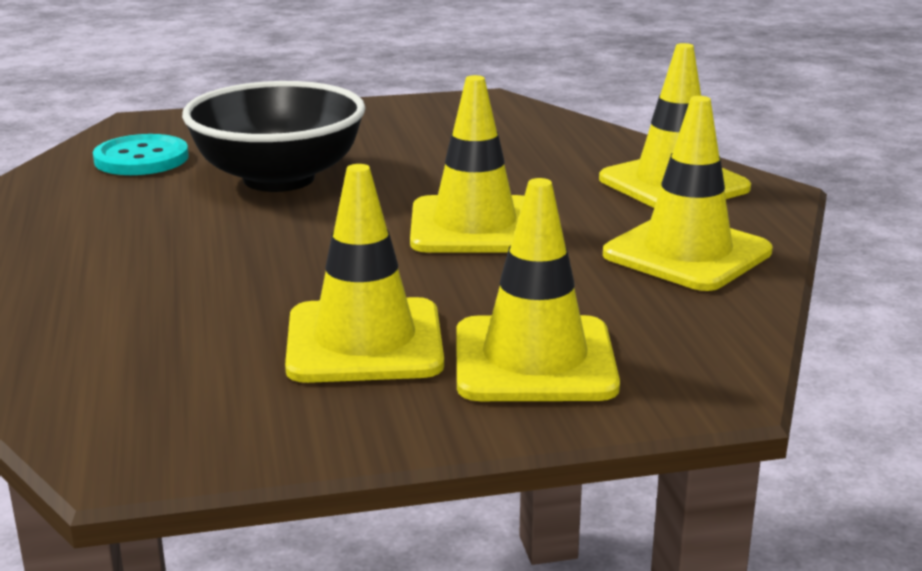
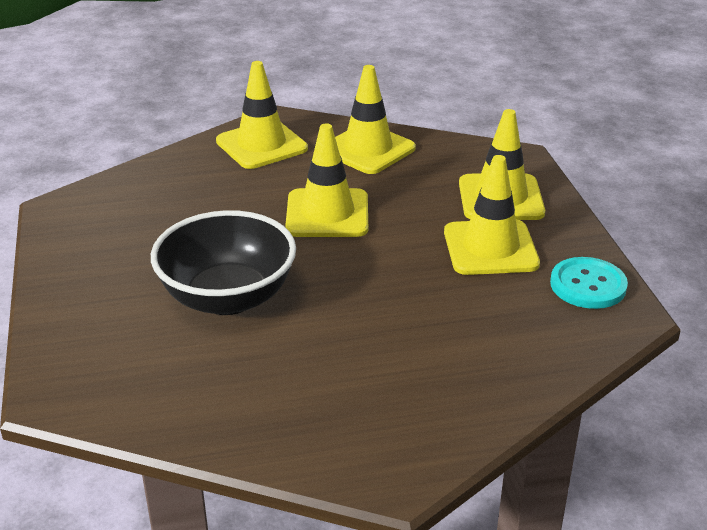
camera: 90 degrees left, 10 degrees up
(141, 159) = (163, 378): turquoise button -> turquoise button (588, 285)

